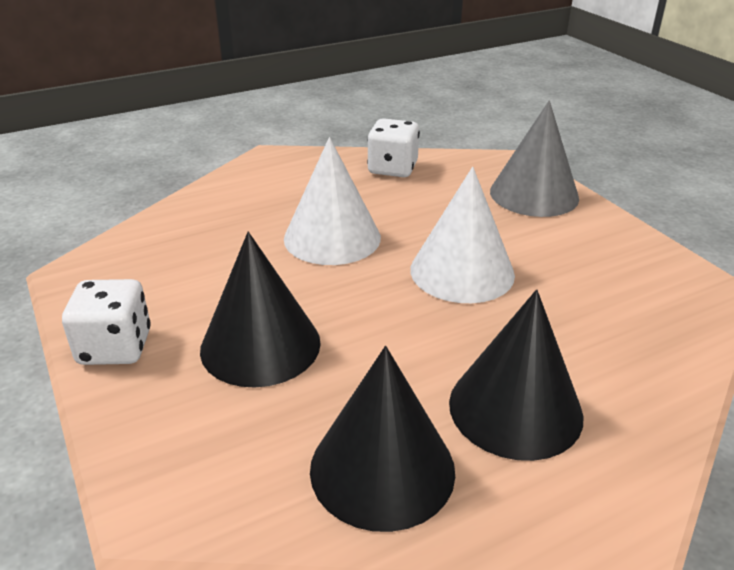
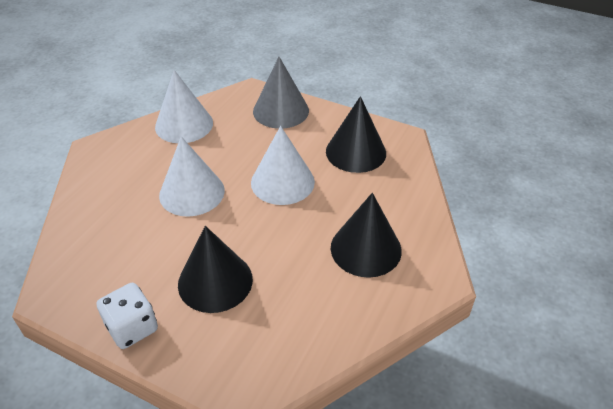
camera: 35 degrees left, 10 degrees up
(382, 469) = (332, 312): black cone -> black cone (356, 152)
(392, 168) = (184, 124): white dice -> white cone

